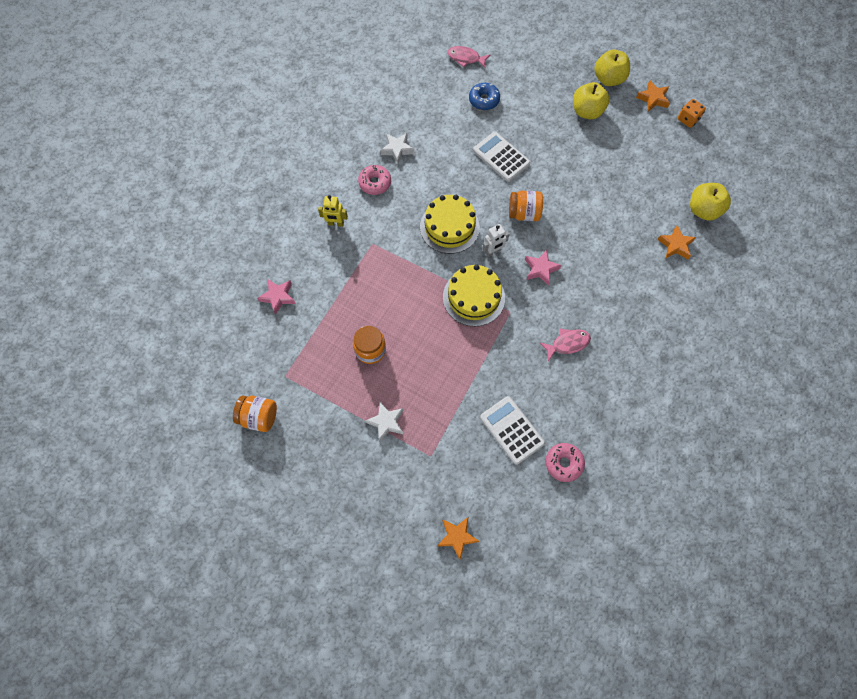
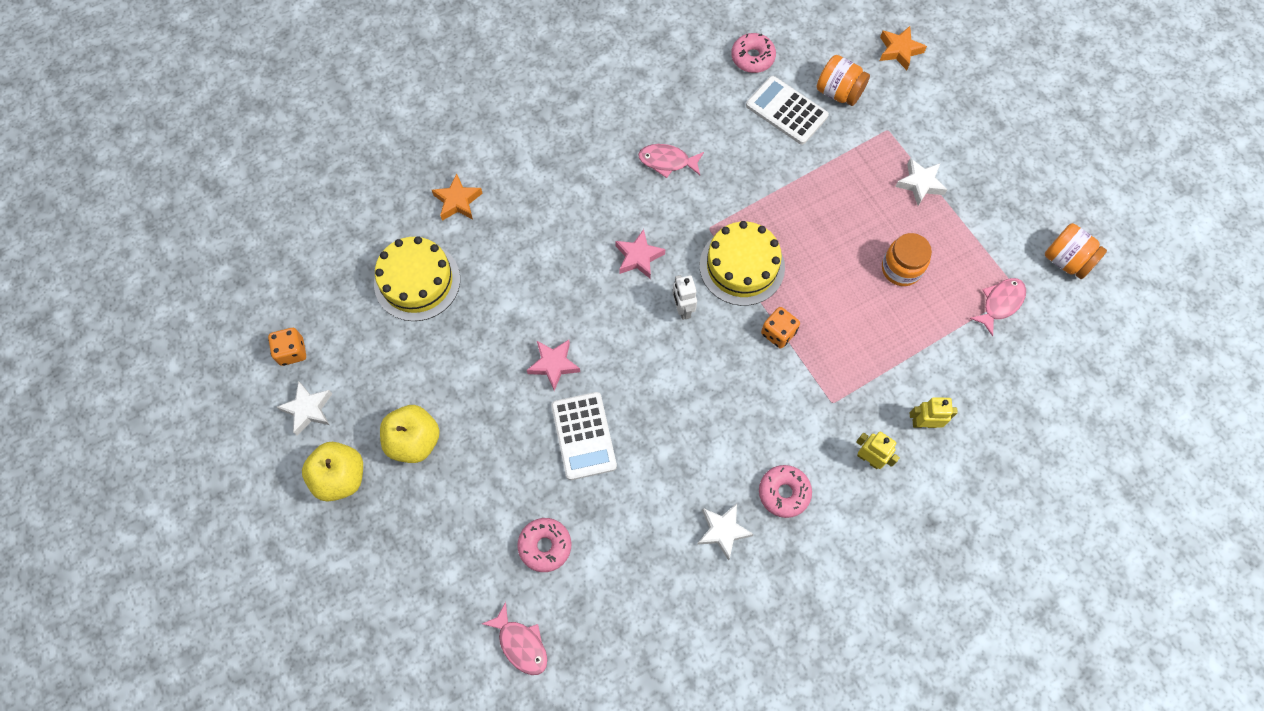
camera: 150 degrees left, 0 degrees up
(278, 297) = (990, 394): pink star -> pink star (553, 365)
(294, 360) = (1000, 303): none -> pink fish
(312, 259) = (924, 423): none -> yellow robot
(427, 267) = (778, 333): none -> orange dice
(449, 227) = (717, 371): yellow cake -> yellow cake (417, 281)
(484, 100) = (545, 546): blue donut -> pink donut
(493, 252) = (682, 309): white robot -> white robot turned 105 degrees counterclockwise
(512, 430) = (786, 111): white calculator -> white calculator turned 135 degrees clockwise
(524, 213) = (609, 338): orange jar -> orange jar (838, 92)
(653, 99) = (308, 409): orange star -> white star
(703, 210) = (387, 224): yellow apple -> none

